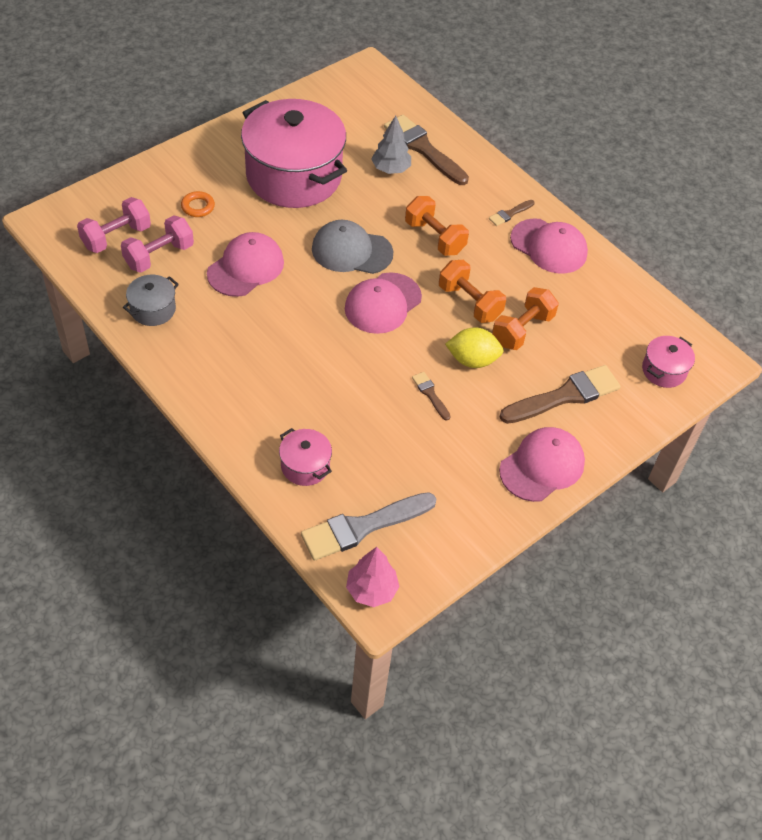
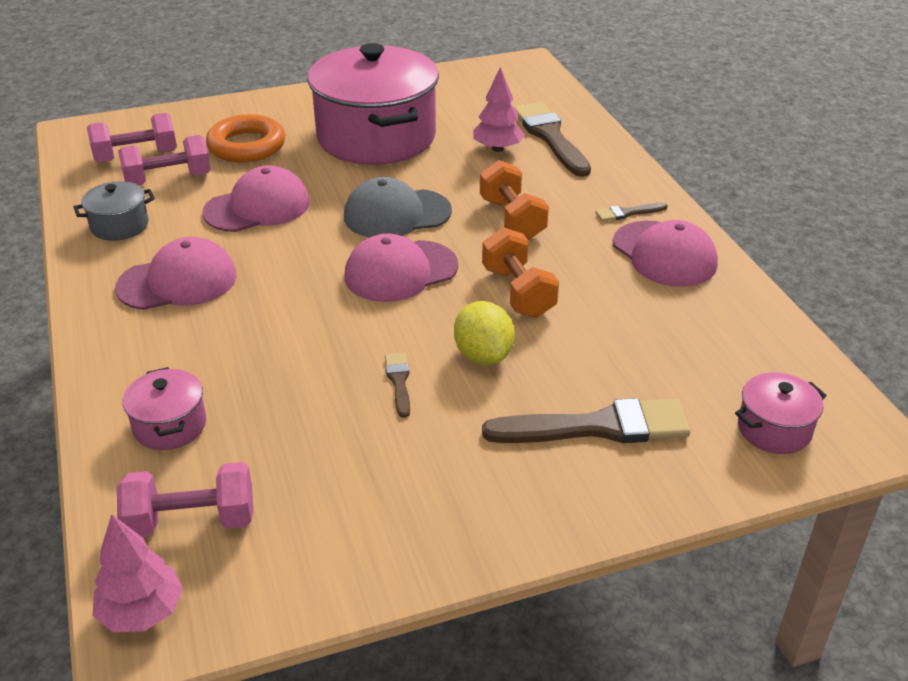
camera: 25 degrees right, 15 degrees down
(198, 207) = (246, 146): orange ring -> orange ring, size x1.91
(351, 251) = (397, 214): grey cap -> grey cap turned 45 degrees counterclockwise
(363, 527) = (192, 521): grey brush -> pink dumbbell
(391, 169) = (497, 148): grey tree -> pink tree
(472, 360) = (483, 355): yellow lemon -> yellow lemon turned 45 degrees clockwise
(522, 330) = (576, 336): orange dumbbell -> none
(542, 466) = (511, 510): pink cap -> pink cap (177, 281)

